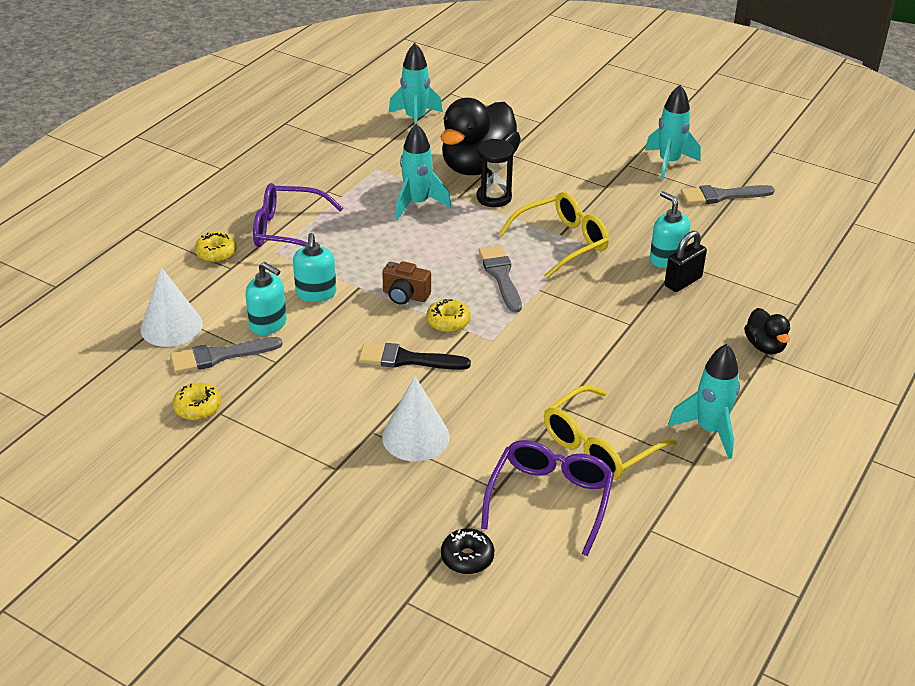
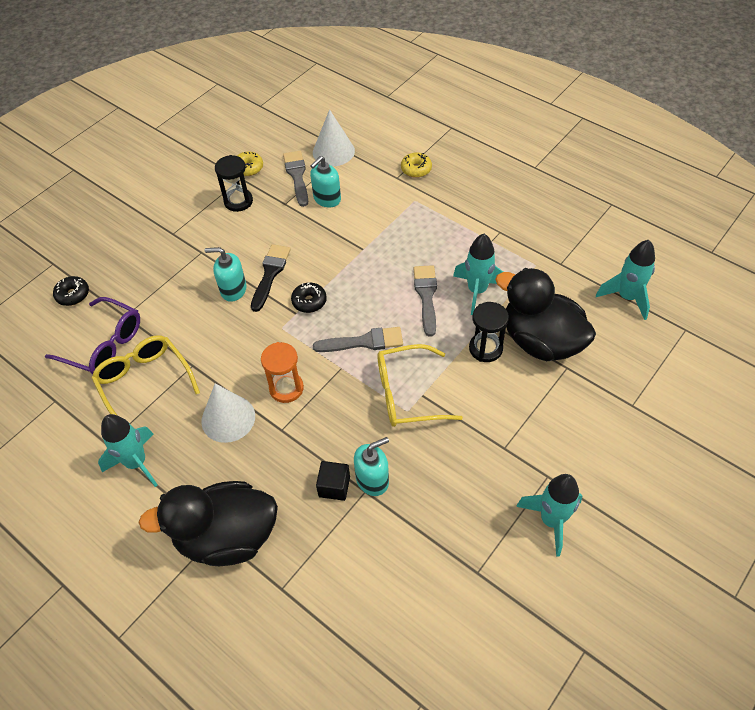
camera: 100 degrees right, 15 degrees up
(270, 408) = (238, 201): none -> black hourglass
(288, 231) = (442, 208): purple glasses -> none
(316, 293) = (358, 224): turquoise soap dispenser -> turquoise soap dispenser (233, 289)
(405, 296) = (346, 276): brown camera -> none
(415, 437) = (188, 275): white cone -> white cone (228, 418)
(448, 322) = (309, 301): yellow donut -> black donut
(561, 242) = (408, 394): yellow glasses -> yellow glasses turned 105 degrees clockwise
(576, 326) = (286, 388): none -> orange hourglass
(683, 282) = (334, 486): black padlock -> black cube
(721, 196) = (483, 562): grey brush -> grey brush (426, 296)
(765, 346) = (227, 537): black duck -> black duck, size x2.12

